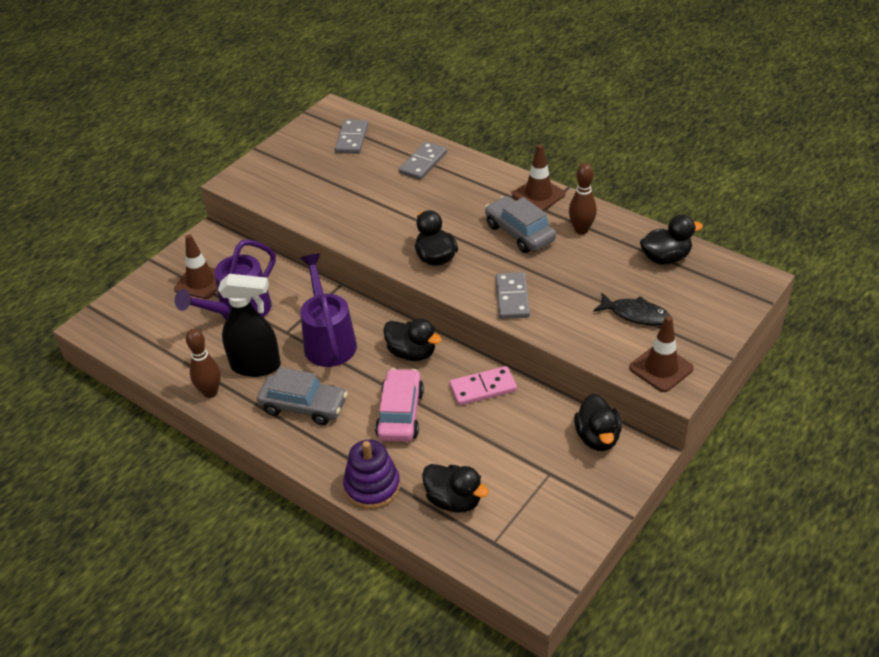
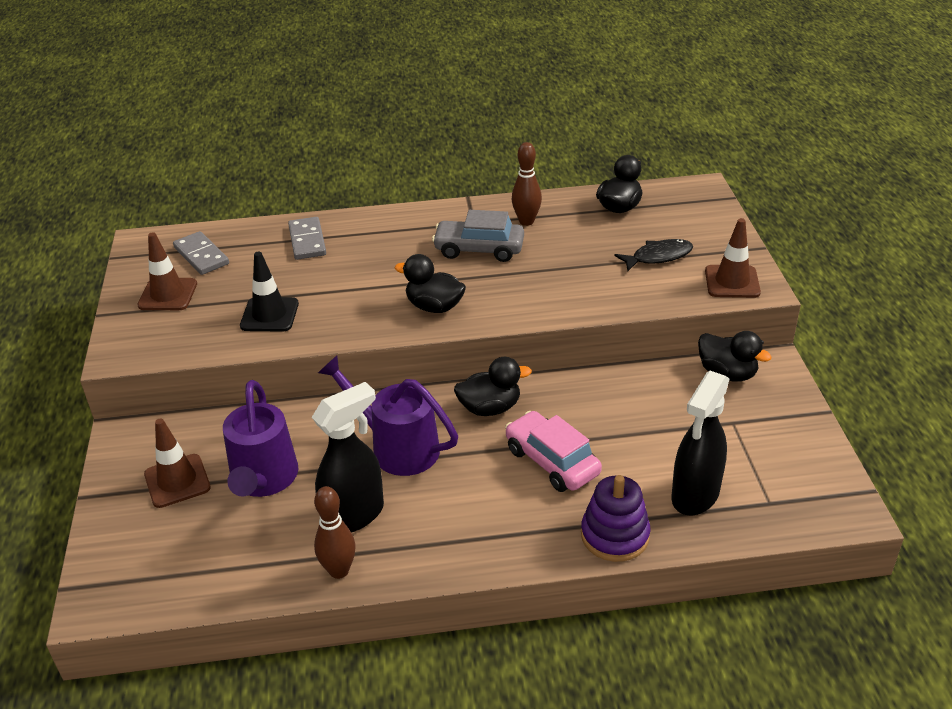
camera: 45 degrees left, 5 degrees down
(304, 406) = (454, 516): grey car -> none
(337, 204) = (269, 315): none -> black traffic cone
(454, 500) = (695, 495): black duck -> black spray bottle
(483, 388) = (590, 396): pink domino -> none
(512, 298) = (547, 299): grey domino -> none
(538, 194) = (451, 214): brown traffic cone -> brown traffic cone (168, 295)

